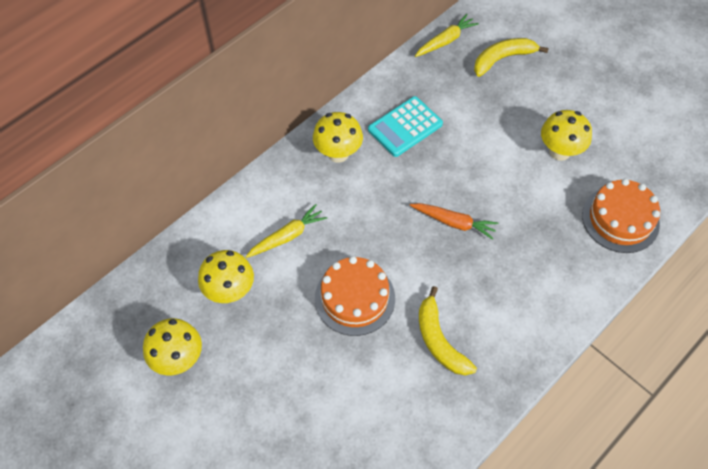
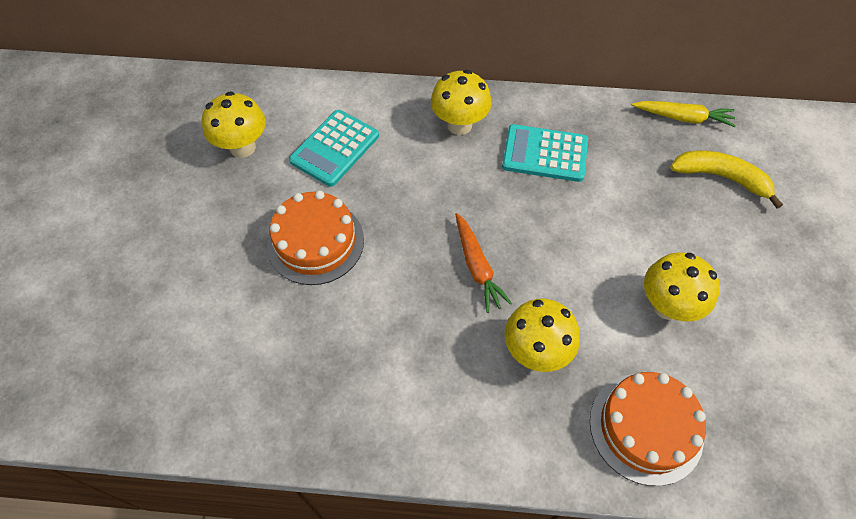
camera: 50 degrees right, 0 degrees up
(178, 359) = (148, 158): yellow mushroom -> yellow mushroom (535, 352)
(287, 236) = (334, 148): yellow carrot -> turquoise calculator
(439, 340) = (329, 344): yellow banana -> none

